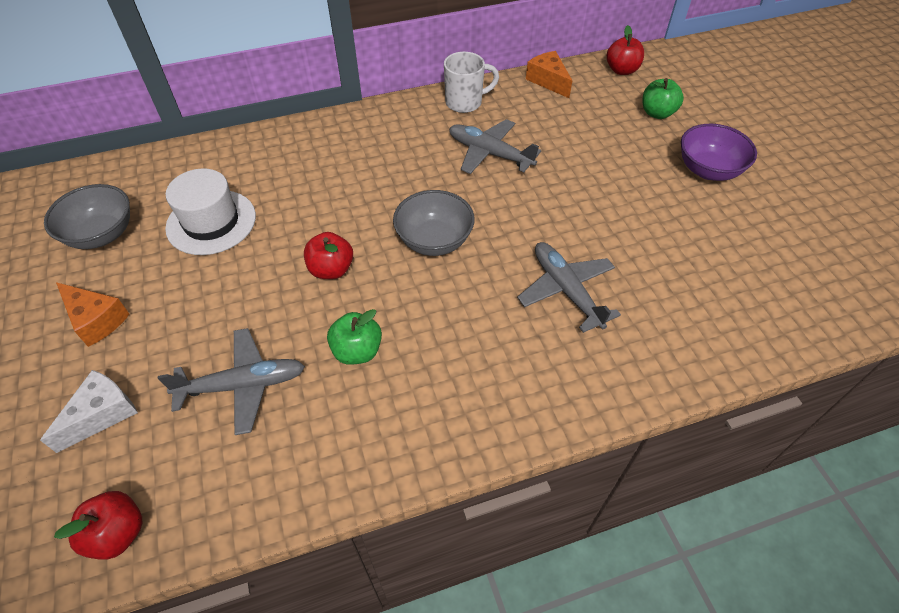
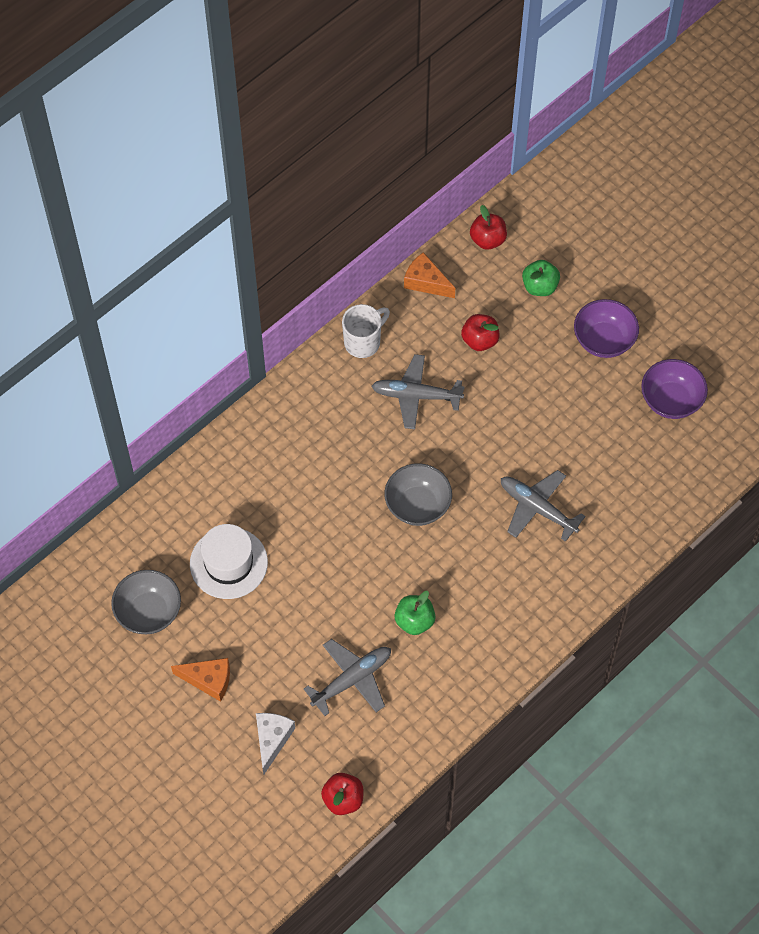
camera: 25 degrees left, 10 degrees up
(331, 269) = (354, 564): red apple -> red apple (480, 340)
(769, 243) = (671, 400): none -> purple bowl

